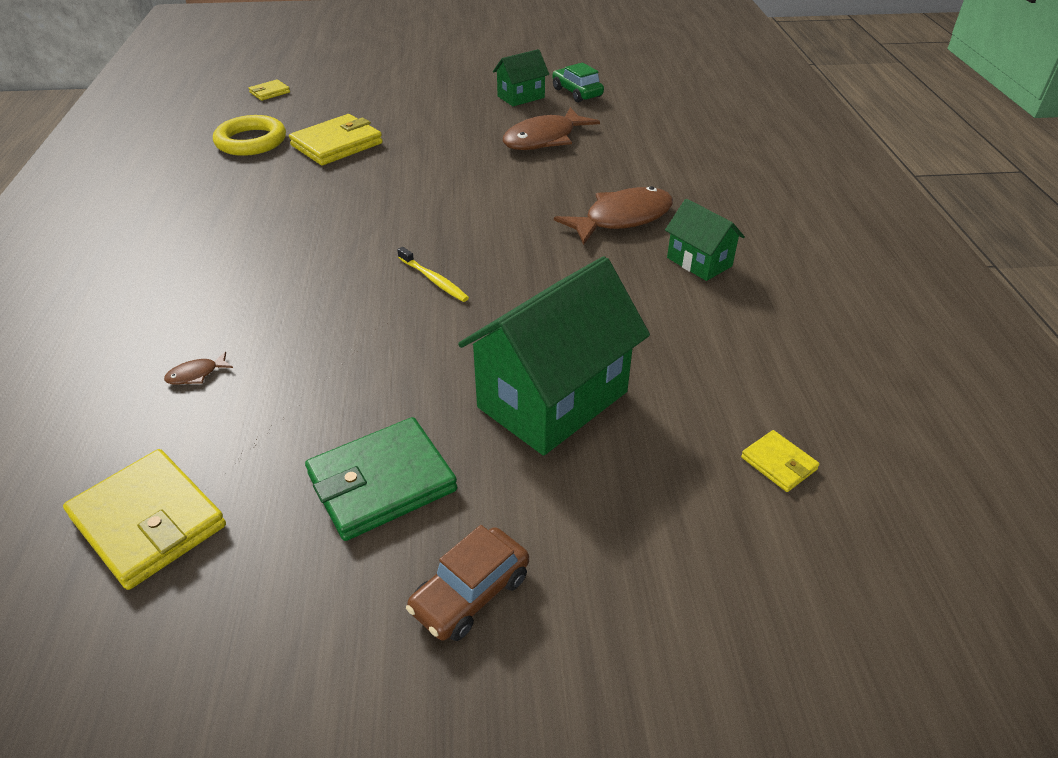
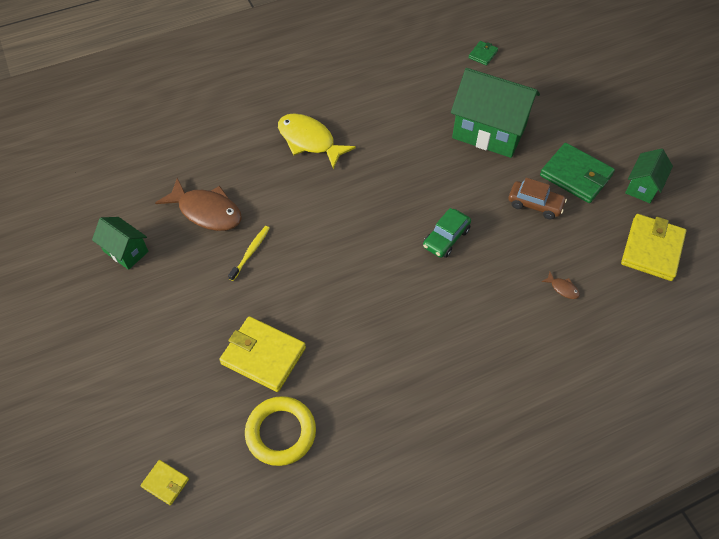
camera: 110 degrees left, 15 degrees up
(433, 280) = (420, 213): yellow toothbrush -> yellow toothbrush (250, 252)
(470, 594) = (605, 128): brown car -> brown car (535, 204)
(577, 92) = (107, 213): green car -> green car (446, 238)
(622, 218) = (309, 141): brown fish -> yellow fish
(699, 262) = (343, 99): green house -> green house (642, 186)
(778, 463) = (483, 54): yellow wallet -> green wallet

